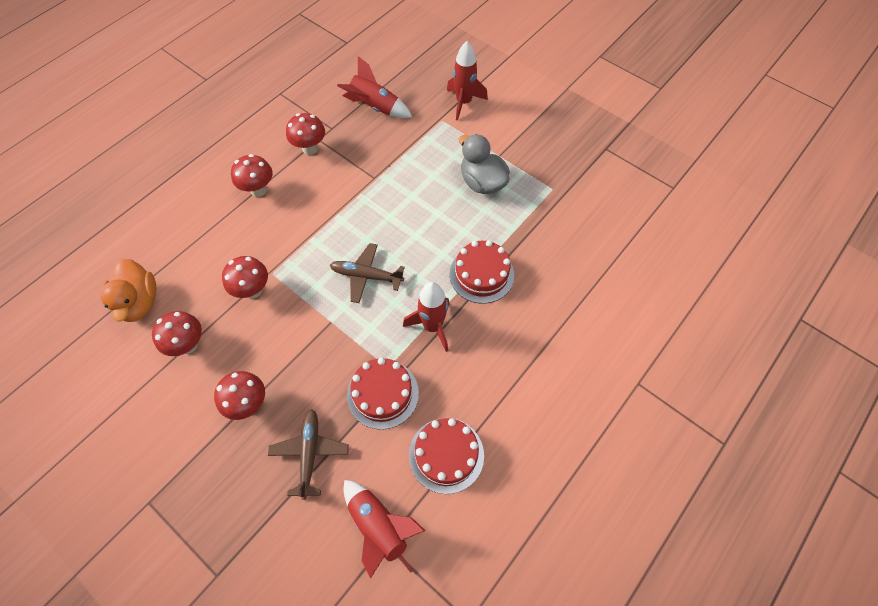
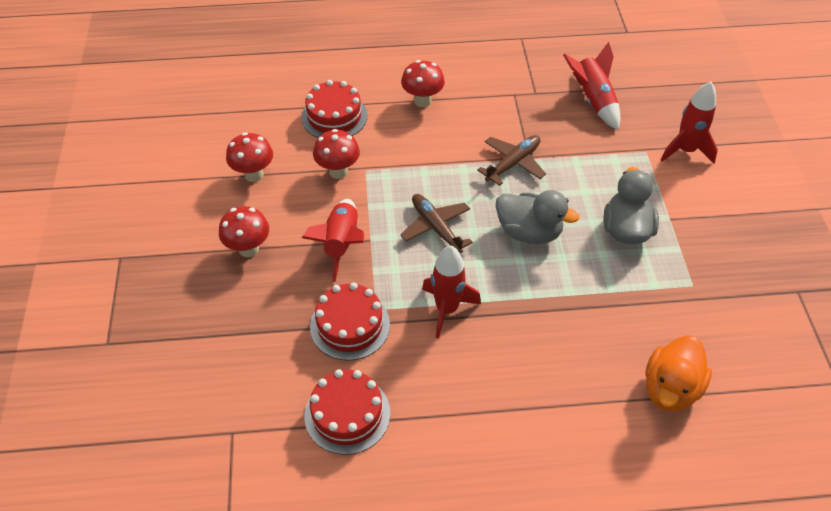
camera: 45 degrees right, 10 degrees down
(139, 302) = (254, 120): orange duck -> orange duck (670, 388)
(309, 454) = (251, 320): brown plane -> brown plane (512, 163)
(310, 148) = (498, 97): red mushroom -> none
(379, 527) = (240, 417): red rocket -> red rocket (341, 244)
(428, 230) = (529, 232): none -> grey duck
(481, 274) = (537, 303): red cake -> red cake (334, 116)

